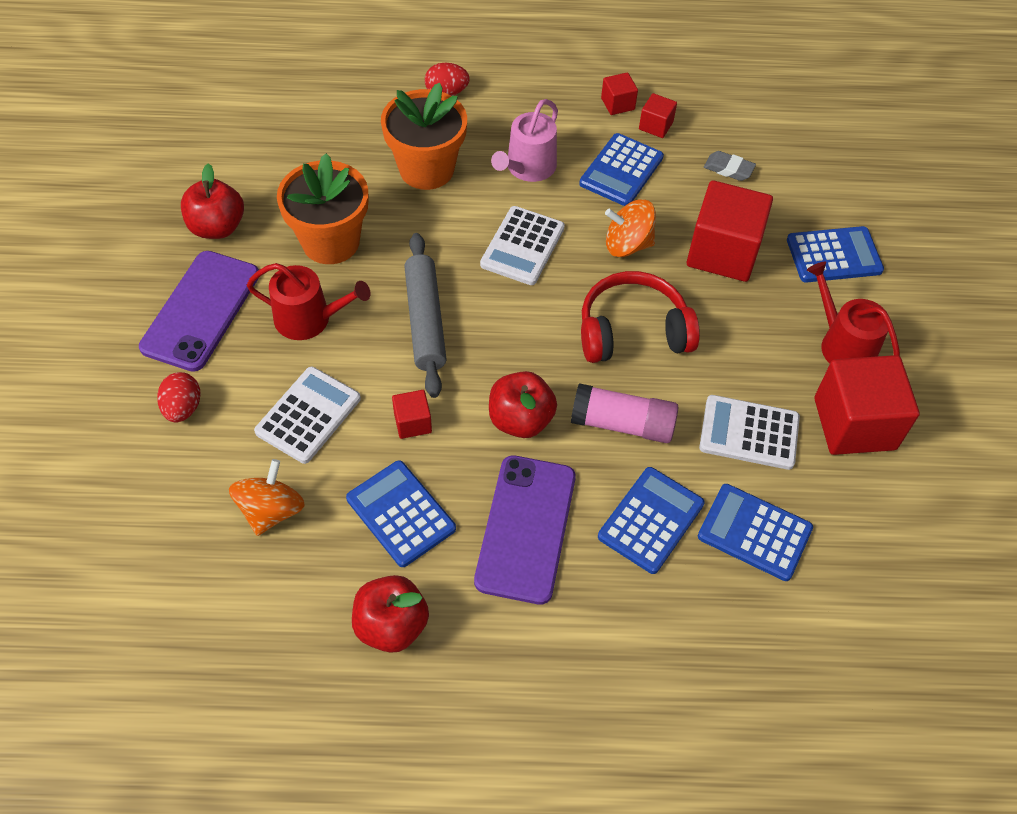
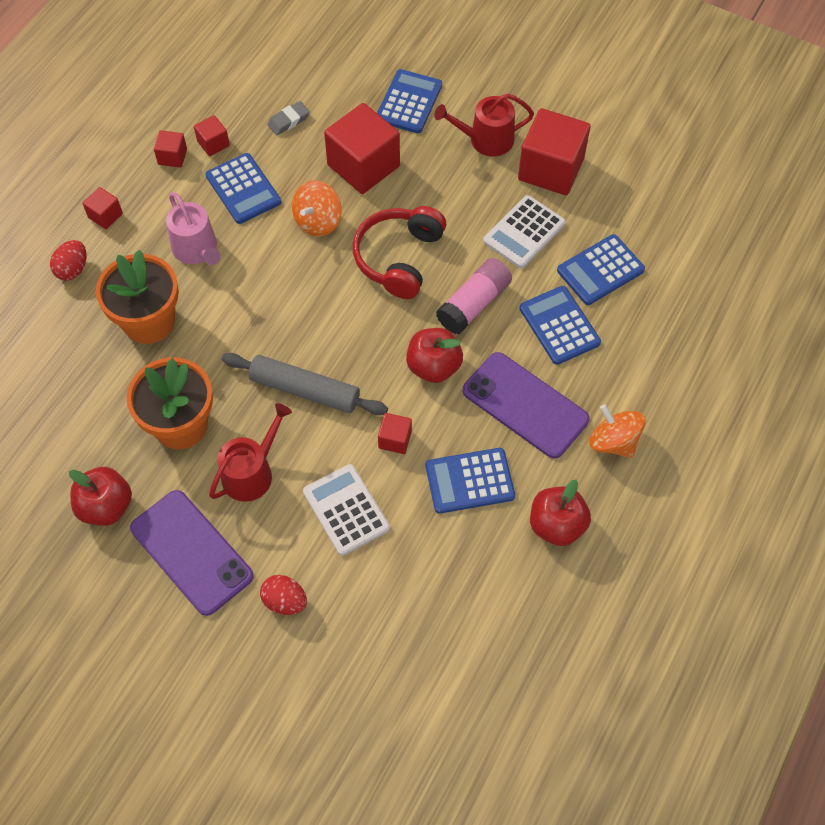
camera: 60 degrees left, 5 degrees up
(271, 510) = (418, 570): orange spinning top -> orange spinning top (613, 442)
(518, 88) = (105, 215): none -> red cube
(522, 246) = (274, 291): white calculator -> none

